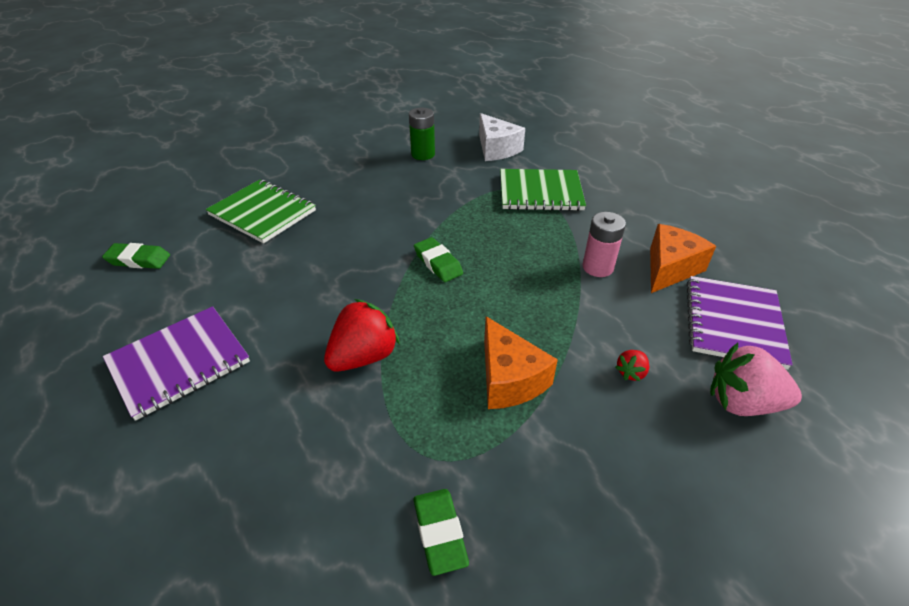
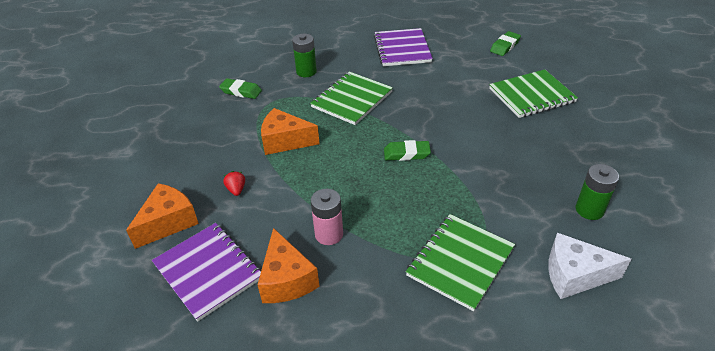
camera: 125 degrees right, 0 degrees up
(314, 462) = (306, 72): none -> green battery
(364, 356) = (352, 99): red strawberry -> green notebook
(742, 403) = (168, 222): pink strawberry -> orange cheese

